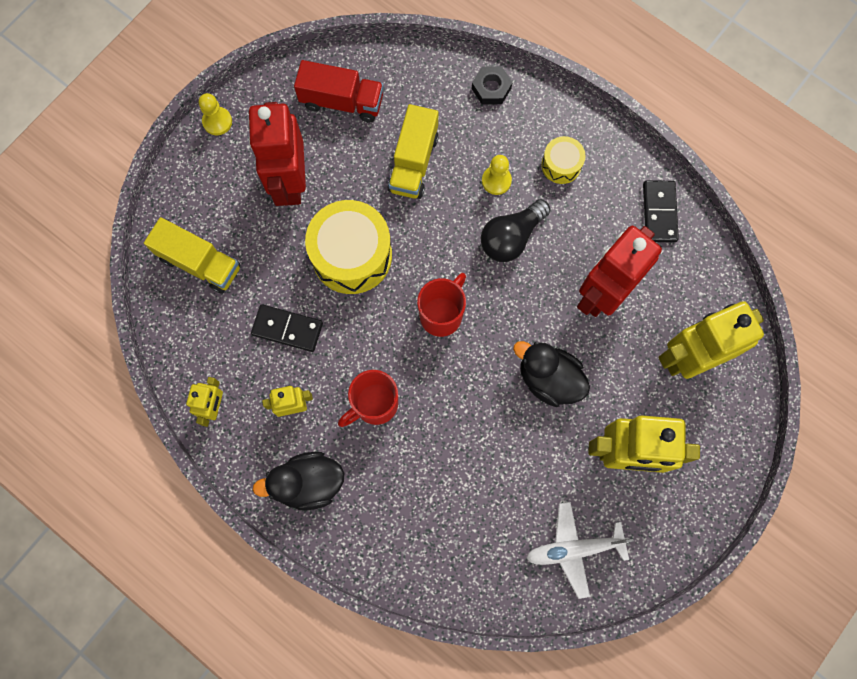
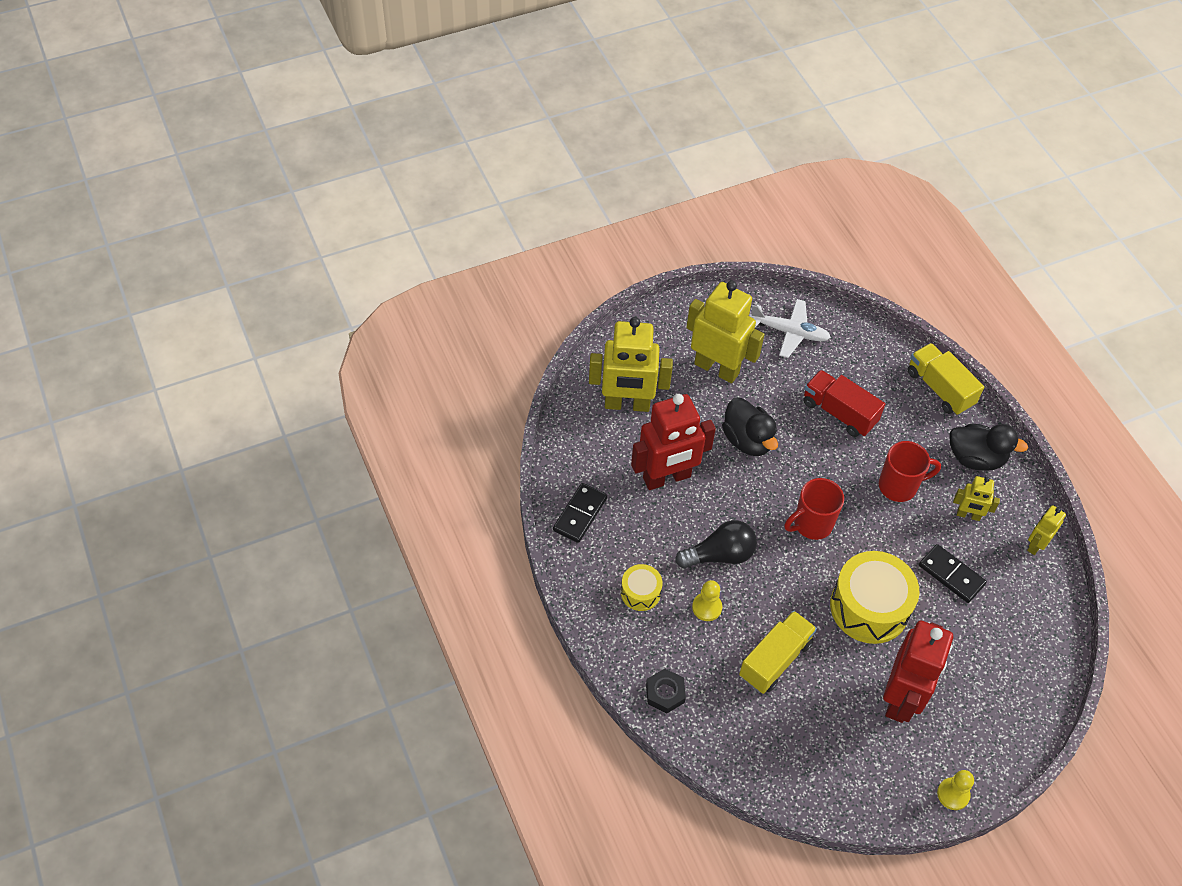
camera: 155 degrees left, 20 degrees down
(200, 263) = (1013, 666): yellow truck -> yellow truck (939, 388)
(342, 102) = (818, 752): red truck -> red truck (839, 412)

